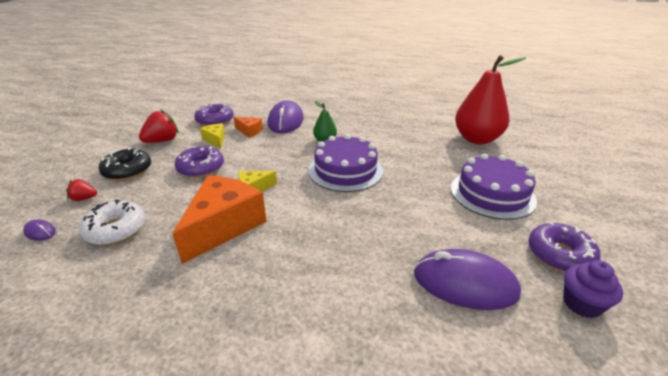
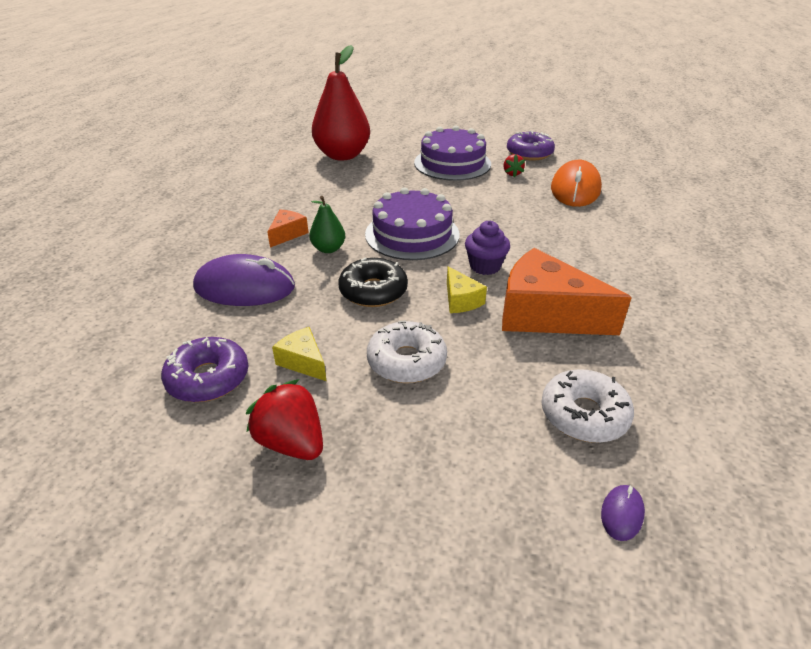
camera: 90 degrees left, 5 degrees up
(84, 198) = (518, 492): red strawberry -> red strawberry (512, 173)
(127, 170) = (417, 461): black donut -> black donut (373, 291)
(201, 168) = (406, 361): purple donut -> white donut
(215, 140) = (303, 362): yellow cheese -> yellow cheese turned 75 degrees clockwise
(249, 131) = (276, 324): orange cheese -> orange cheese (287, 234)
(464, 283) = (575, 189): purple mouse -> orange mouse
(581, 304) = (576, 156): purple cupcake -> purple cupcake (485, 266)

